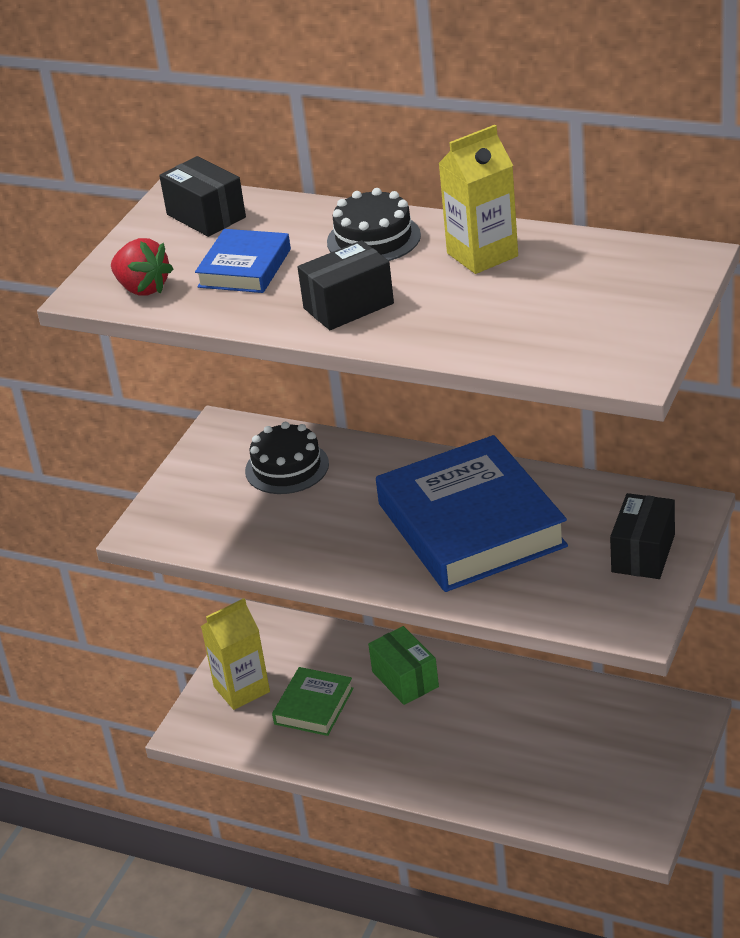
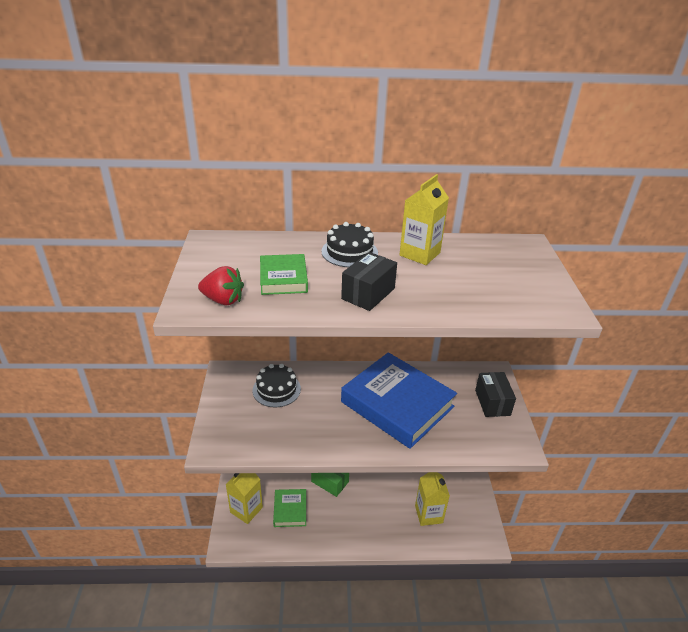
camera: 30 degrees left, 0 degrees up
(206, 216) = (235, 250): black box -> none
(245, 268) = (283, 278): blue book -> green book
(555, 770) = (428, 514): none -> yellow carton

